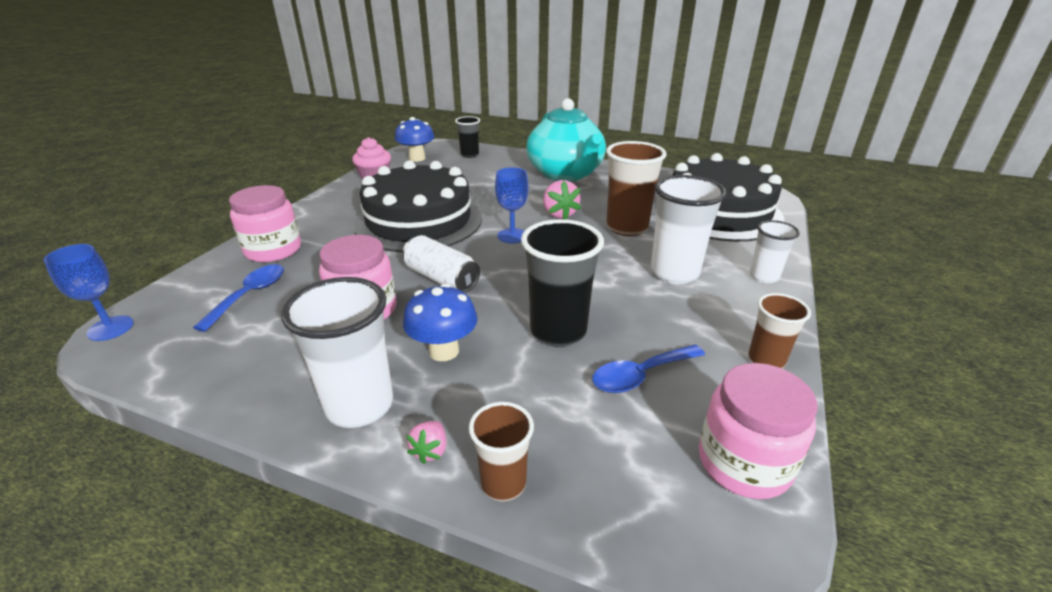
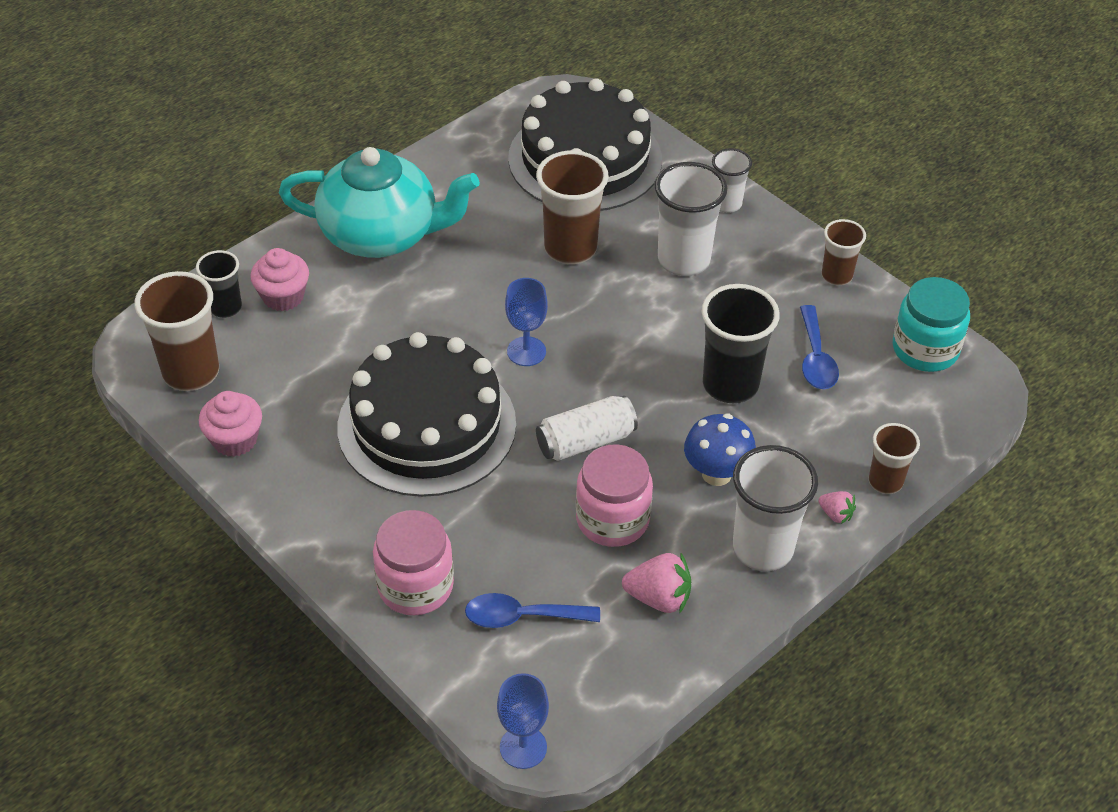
camera: 65 degrees left, 15 degrees up
(250, 295) = (522, 616): blue spoon -> blue spoon turned 45 degrees counterclockwise
(417, 158) = (191, 372): blue mushroom -> brown cup
(490, 164) = (283, 296): none -> pink cupcake
(559, 214) = (499, 290): pink strawberry -> pink strawberry (658, 598)
(743, 463) = (925, 349): pink jar -> turquoise jar

